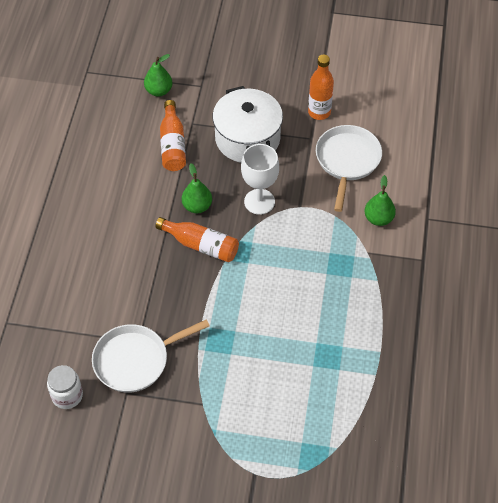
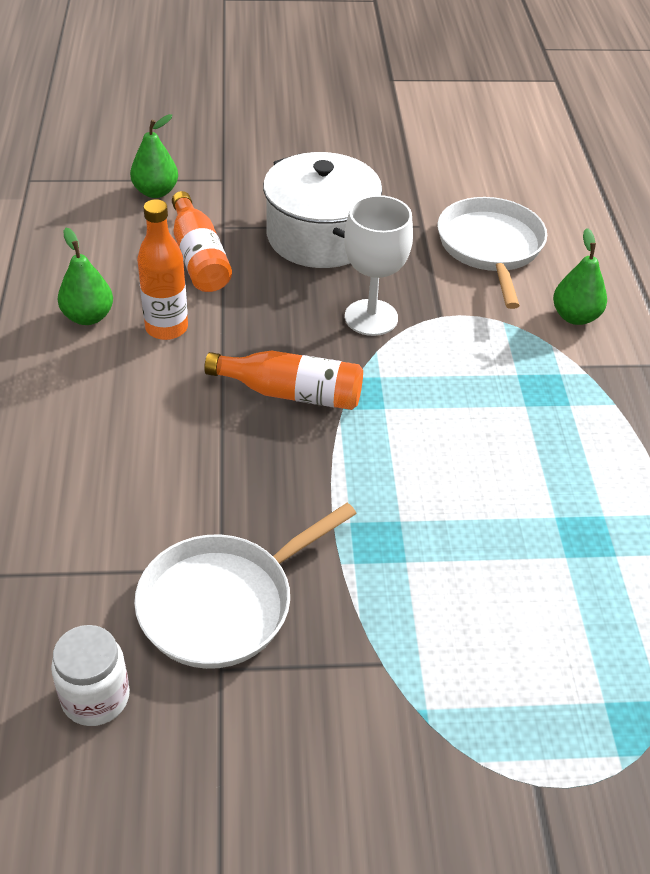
camera: 15 degrees left, 10 degrees down
(197, 206) = (267, 337): green pear -> green pear (88, 317)
(319, 112) = (421, 192): orange bottle -> orange bottle (166, 328)

